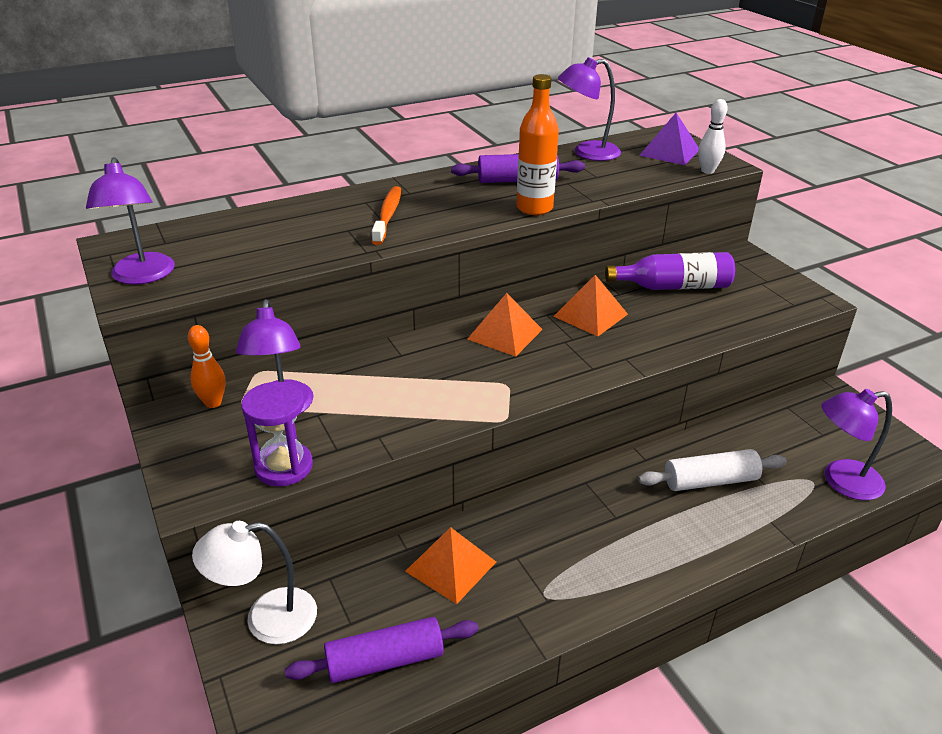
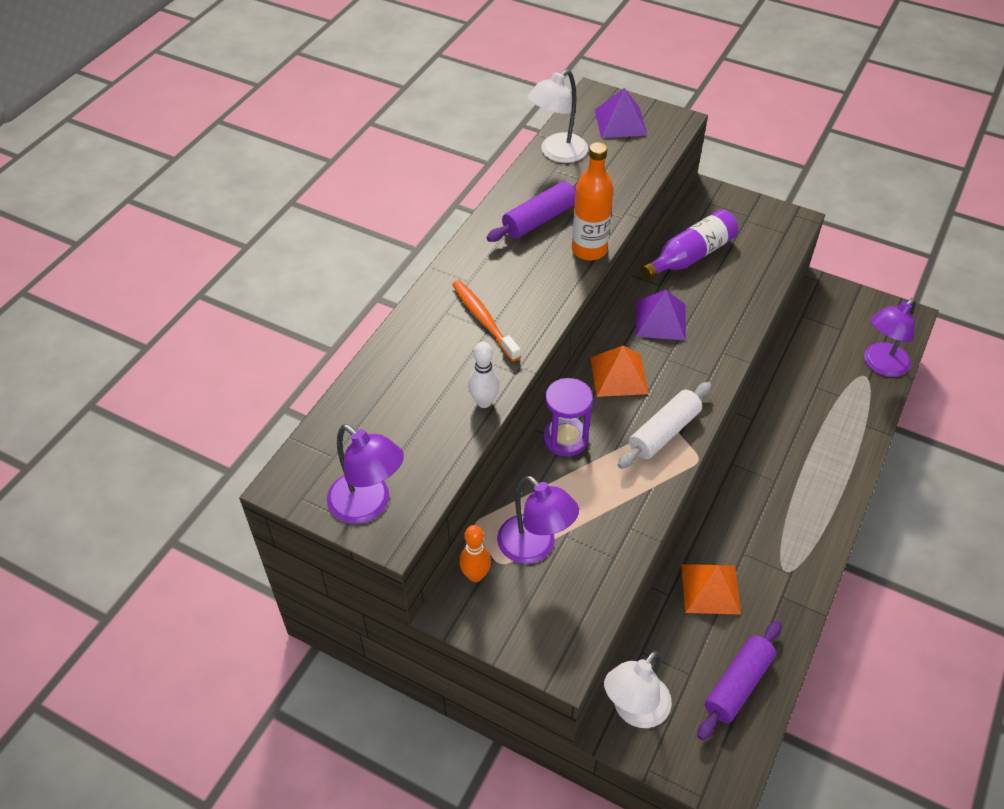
camera: 35 degrees left, 15 degrees up
(283, 466) = (595, 596): purple hourglass -> purple hourglass (565, 438)
(587, 153) = (557, 153): purple lamp -> white lamp
(590, 315) = (660, 320): orange pyramid -> purple pyramid
(707, 171) = (671, 135): white bowling pin -> white bowling pin (484, 402)
(710, 481) = (806, 413): white rolling pin -> white rolling pin (664, 432)

